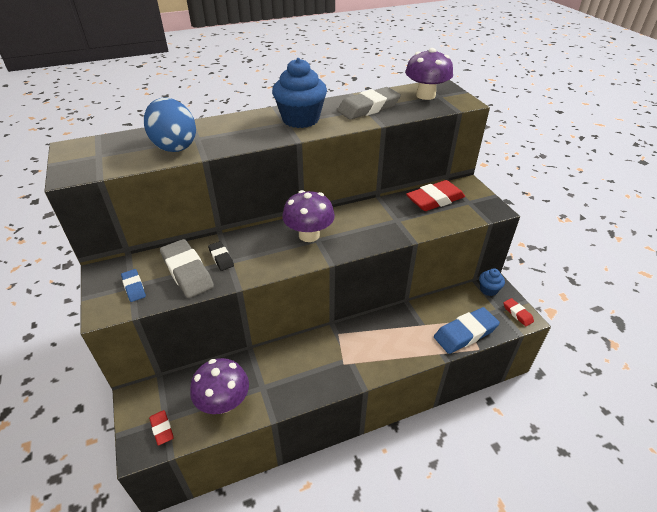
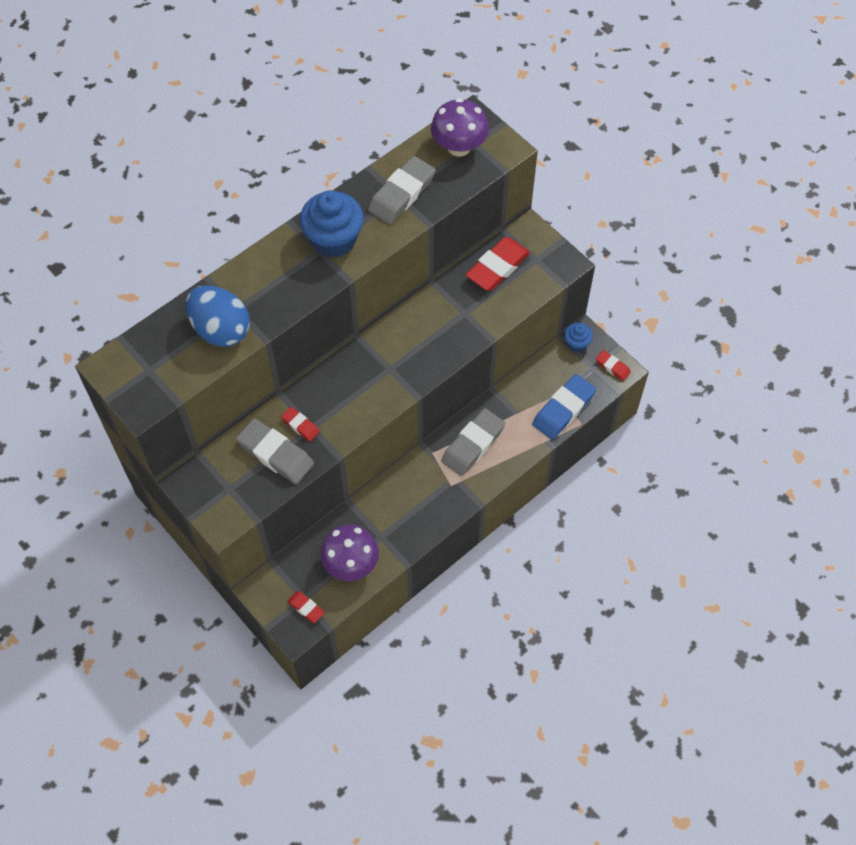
camera: 20 degrees left, 20 degrees up
(134, 287) = (233, 489): blue eraser -> none
(221, 258) = (300, 425): black eraser -> red eraser
(309, 235) = (378, 365): purple mushroom -> none
(375, 337) = (473, 444): none -> grey eraser

